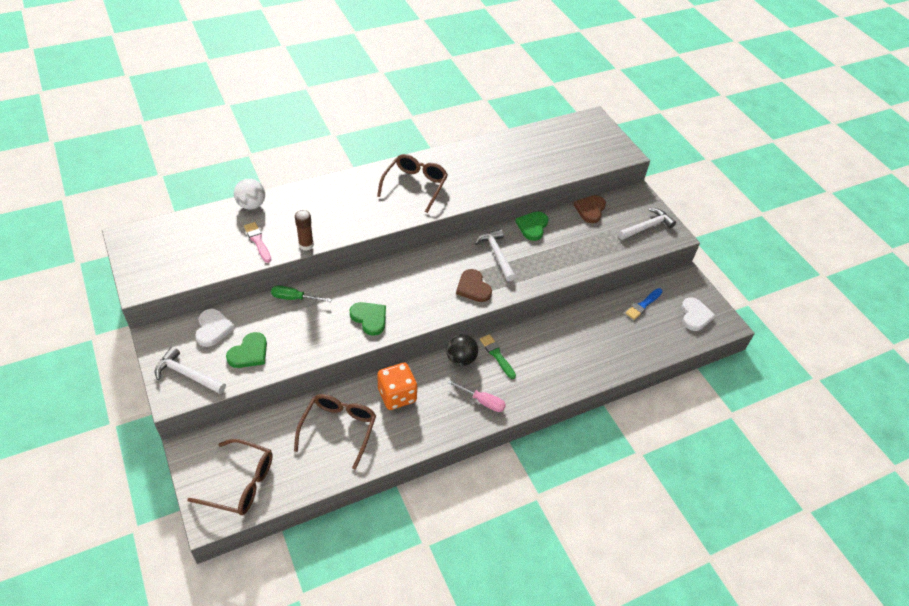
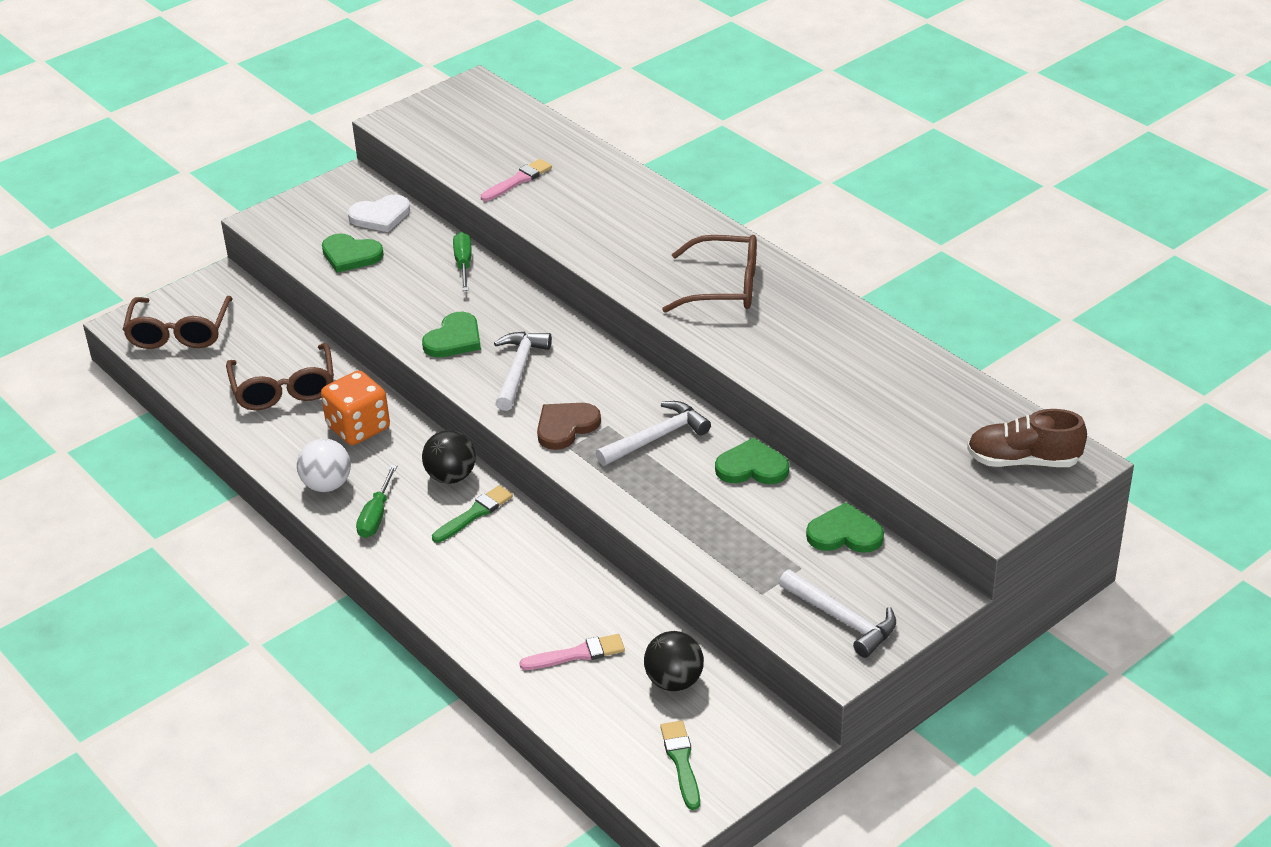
camera: 80 degrees right, 10 degrees down
(187, 374) = (298, 220): white hammer -> white hammer (519, 369)
(251, 205) = (588, 155): white ball -> white ball (327, 485)
(306, 245) = (531, 221): brown glue stick -> none
(339, 429) = (284, 389): brown glasses -> brown glasses turned 75 degrees clockwise
(482, 401) = (376, 516): pink screwdriver -> green screwdriver
(589, 133) = (1023, 461): none -> brown shoe
(590, 210) = (845, 533): brown heart -> green heart
(617, 336) = (577, 654): none -> pink brush
(643, 305) = (674, 681): blue brush -> black ball
(695, 315) = (681, 762): white heart -> green brush

